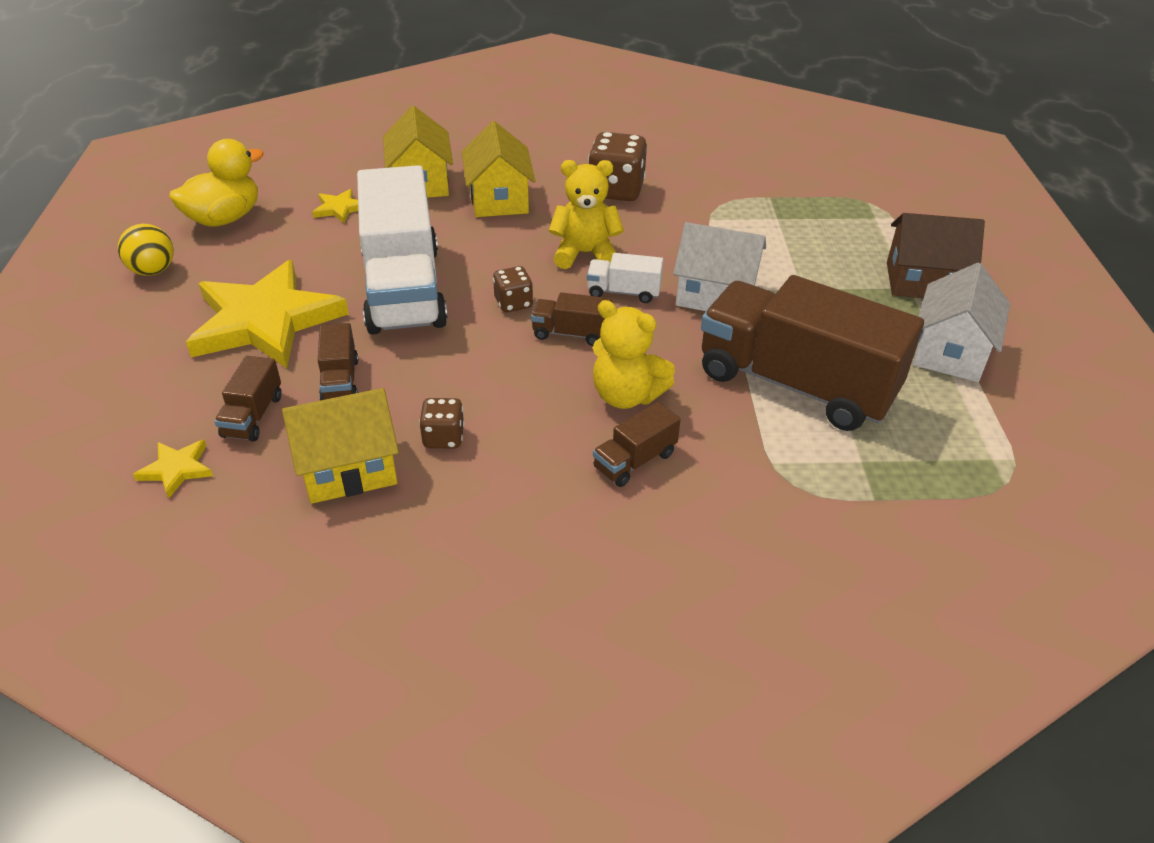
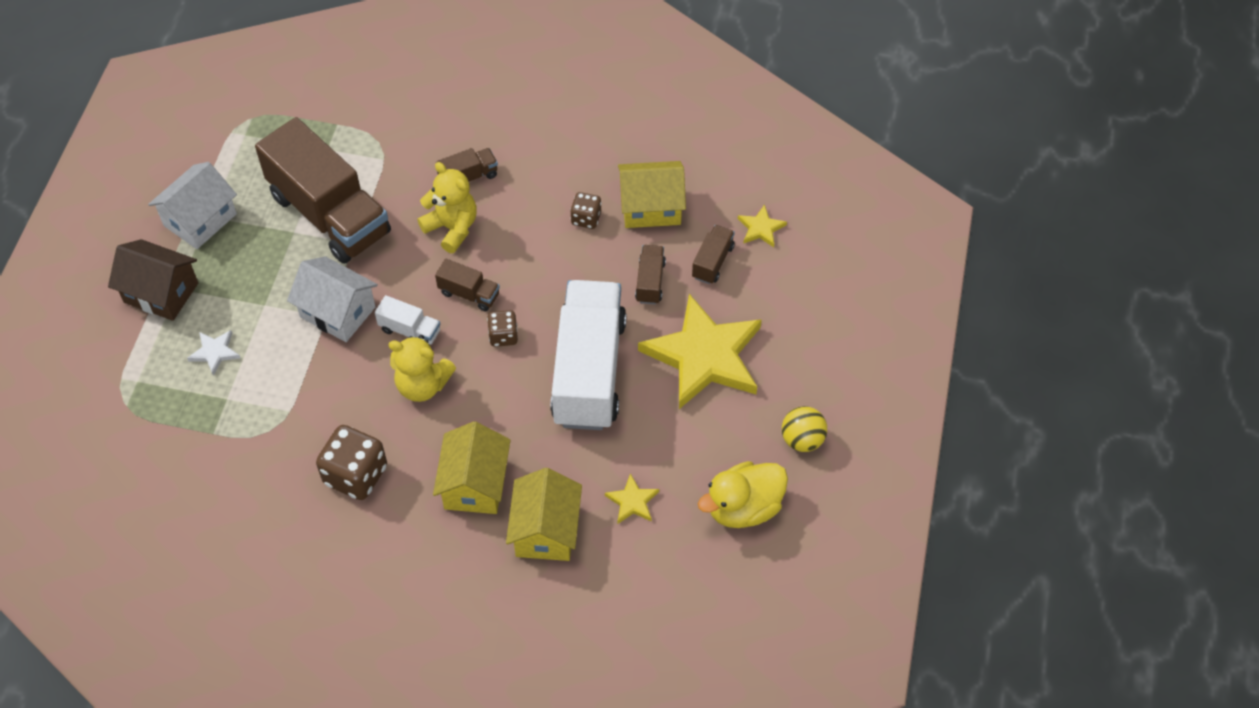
camera: 165 degrees left, 15 degrees up
(820, 246) = (215, 352): none -> white star

